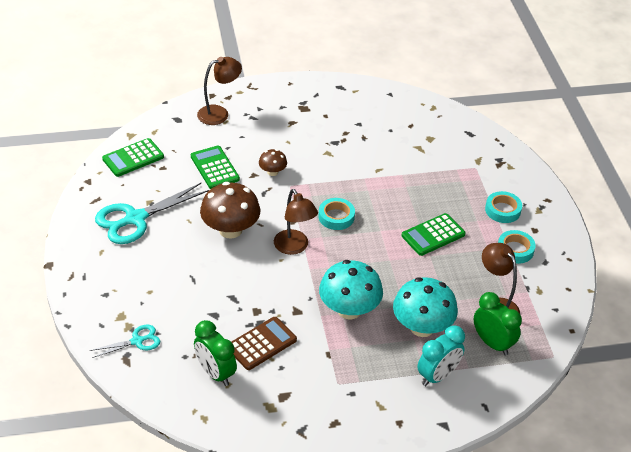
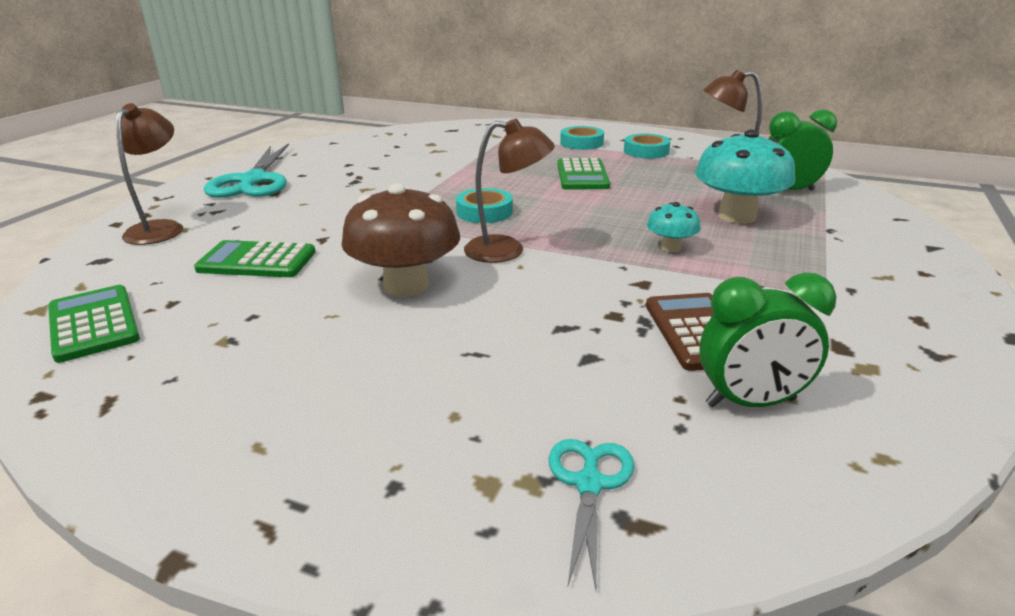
camera: 55 degrees left, 15 degrees down
(133, 158) = (93, 324): green calculator -> green calculator turned 150 degrees clockwise
(135, 219) = (238, 369): turquoise scissors -> turquoise scissors (253, 181)
(272, 172) = (339, 226): brown mushroom -> none
(349, 309) = (670, 248): turquoise mushroom -> turquoise mushroom, size x0.51
(437, 376) = (834, 229): turquoise clock -> none

